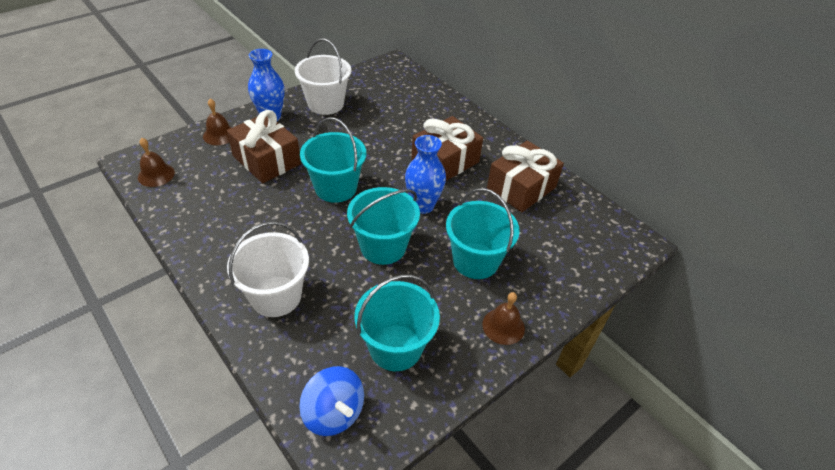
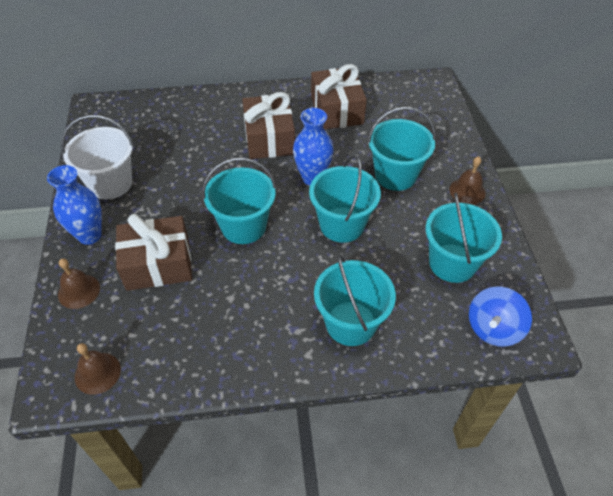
camera: 55 degrees left, 5 degrees up
(276, 296) = (351, 323): white bucket -> turquoise bucket
(334, 412) = (493, 328): blue spinning top -> blue spinning top turned 135 degrees clockwise

